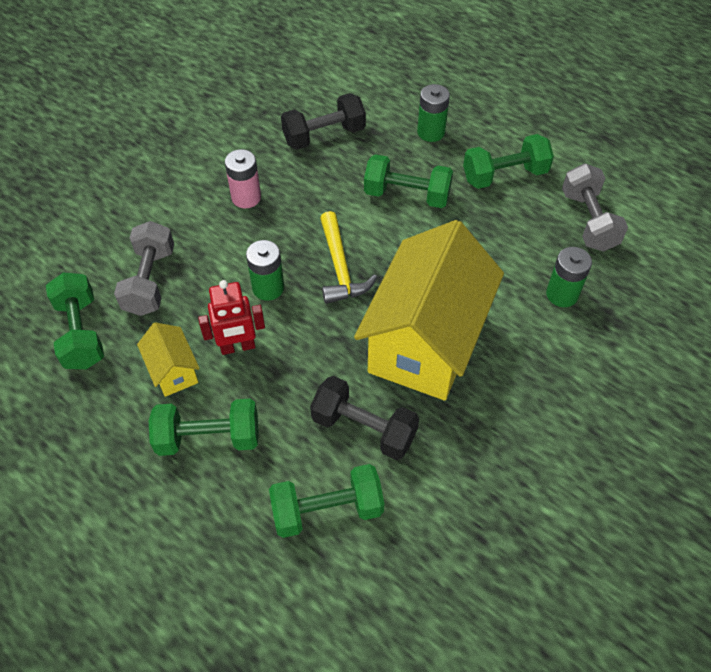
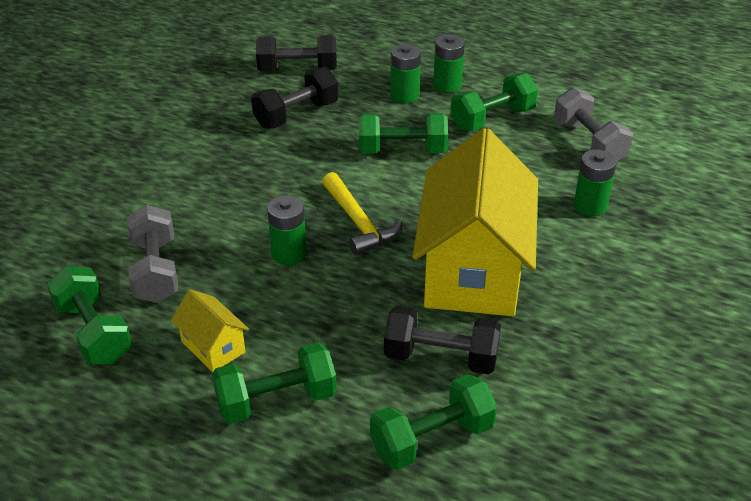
camera: 15 degrees left, 15 degrees down
(238, 347) = (276, 312): red robot -> none
(246, 197) = (234, 179): pink battery -> none
(341, 84) = (297, 70): none -> black dumbbell
(475, 128) = (447, 85): none -> green battery

